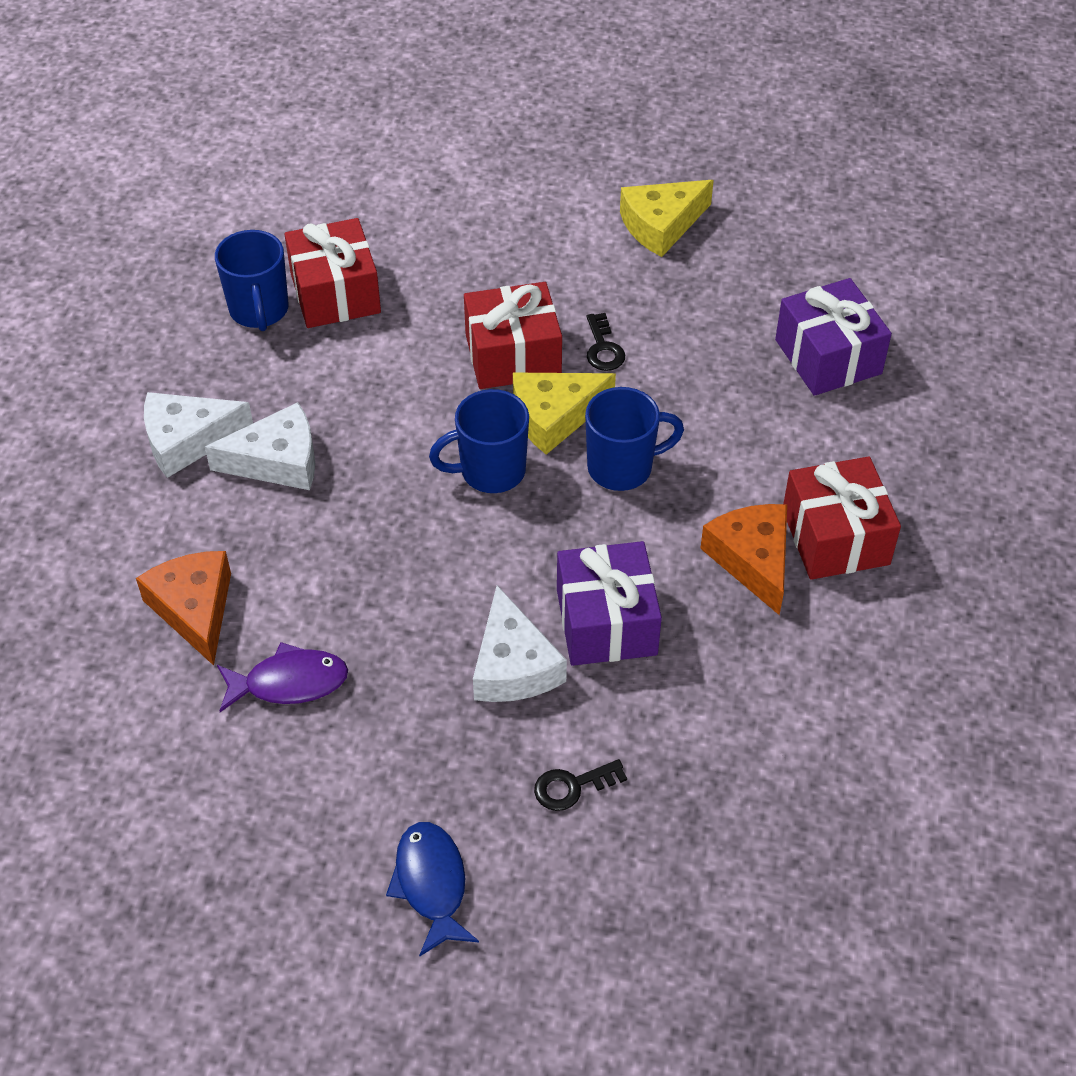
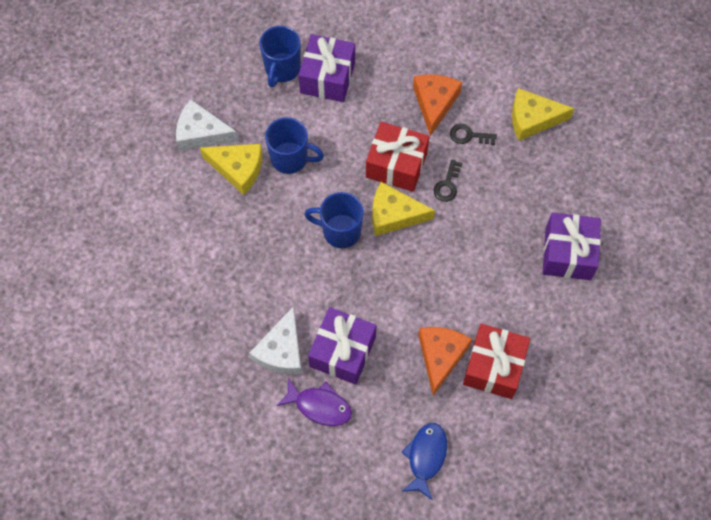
camera: 30 degrees right, 15 degrees up
(194, 609) = (150, 235): orange cheese -> orange cheese (434, 103)
(277, 461) = (238, 169): white cheese -> yellow cheese
(289, 682) = (170, 301): purple fish -> purple fish (319, 406)
(335, 293) = (327, 77): red gift -> purple gift
(431, 884) = (172, 446): blue fish -> blue fish (426, 457)
(572, 786) = (268, 433): black key -> black key (469, 136)
(622, 467) = (409, 265): blue mug -> blue mug (290, 159)

